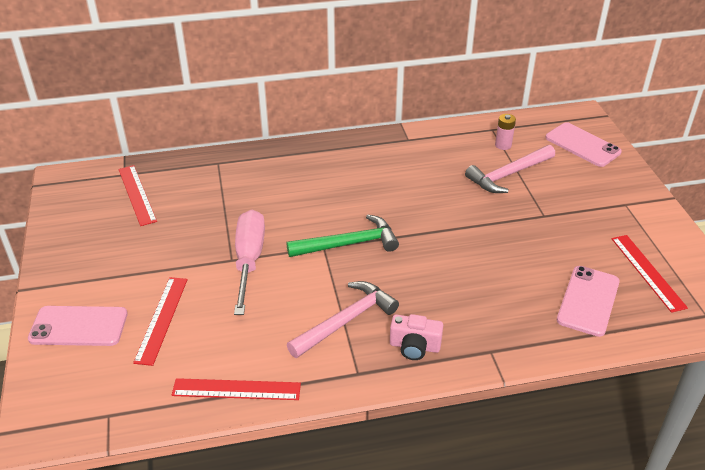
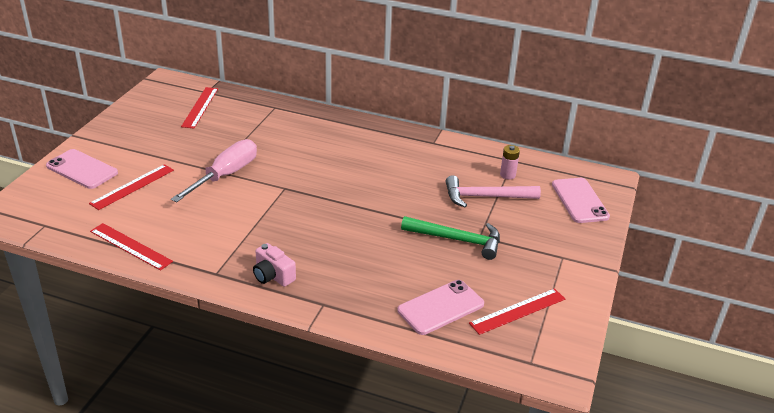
camera: 30 degrees right, 5 degrees down
(346, 321) = (245, 239): pink hammer -> none
(349, 244) = (304, 193): green hammer -> green hammer (457, 240)
(647, 272) = (518, 311): red ruler -> red ruler turned 45 degrees clockwise

